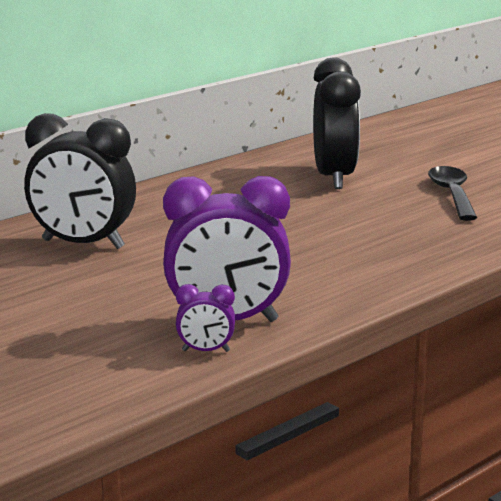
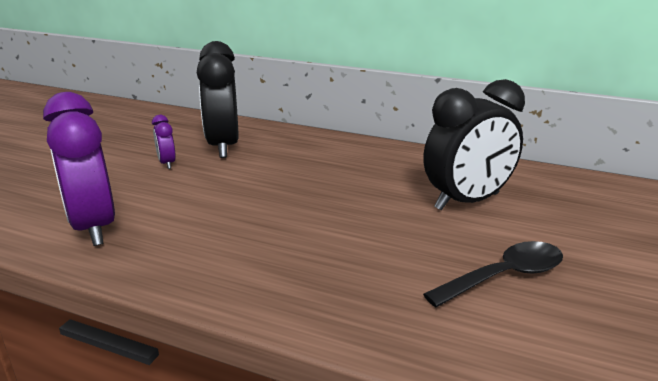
camera: 65 degrees right, 5 degrees up
(206, 351) = (33, 231): purple clock -> purple clock (167, 163)

